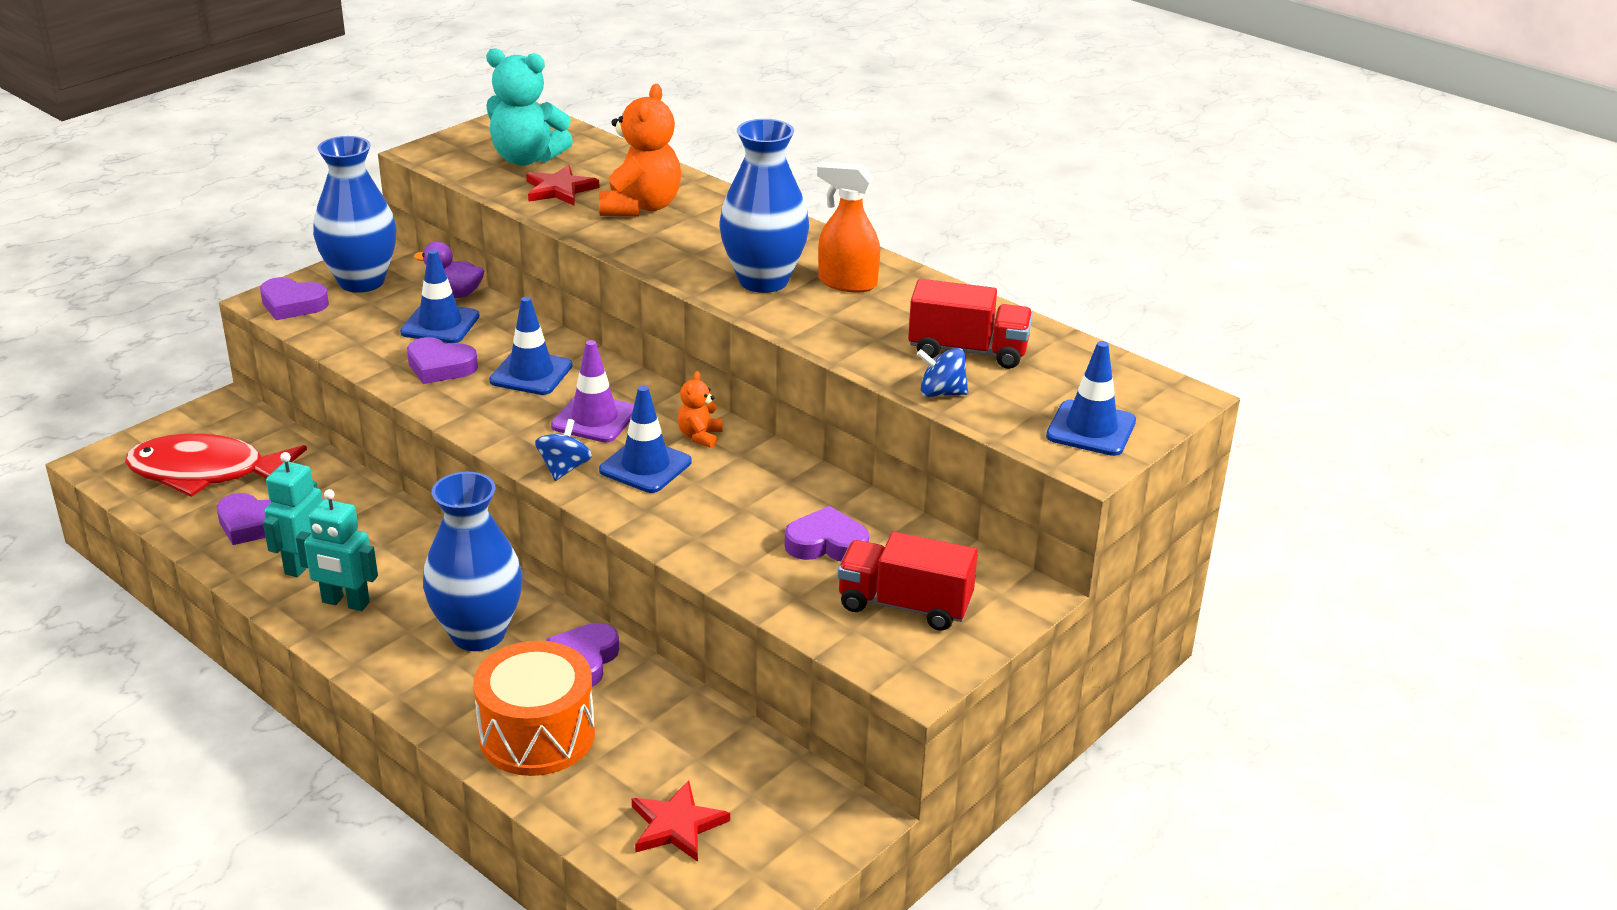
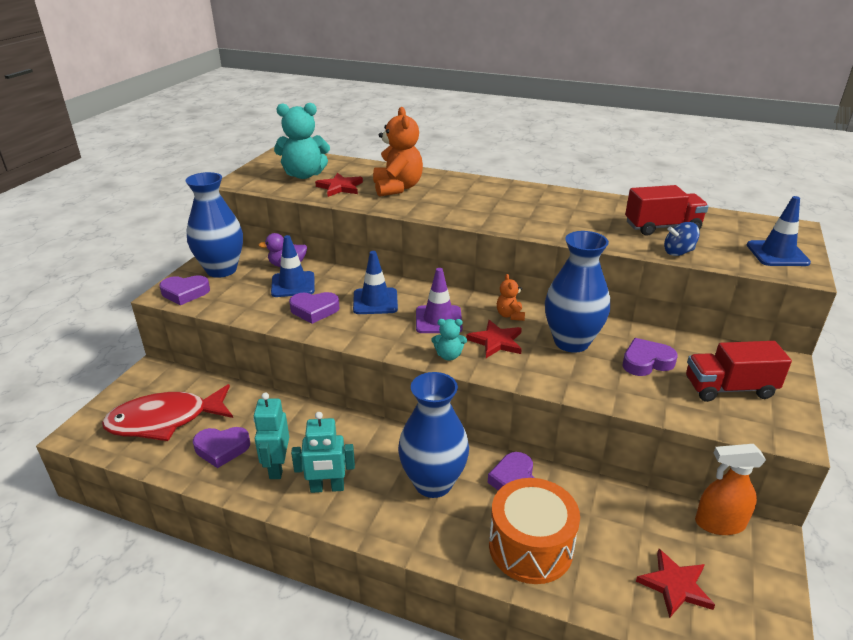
camera: 20 degrees left, 0 degrees up
(564, 468) = (449, 355): blue spinning top -> turquoise teddy bear
(645, 466) = (496, 341): blue traffic cone -> red star
(763, 281) = (510, 213): blue vase -> blue vase (571, 342)
(847, 283) = (556, 205): orange spray bottle -> orange spray bottle (719, 523)

